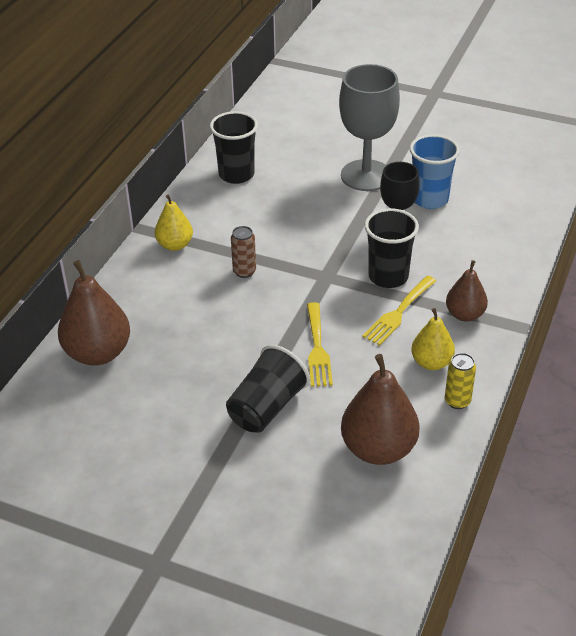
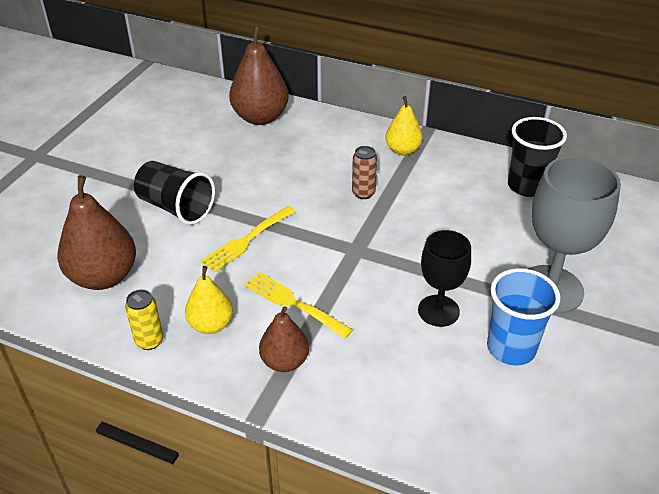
camera: 90 degrees right, 0 degrees up
(317, 348) = (247, 240): yellow fork -> yellow fork turned 45 degrees counterclockwise
(388, 277) = (354, 298): black cup -> none

